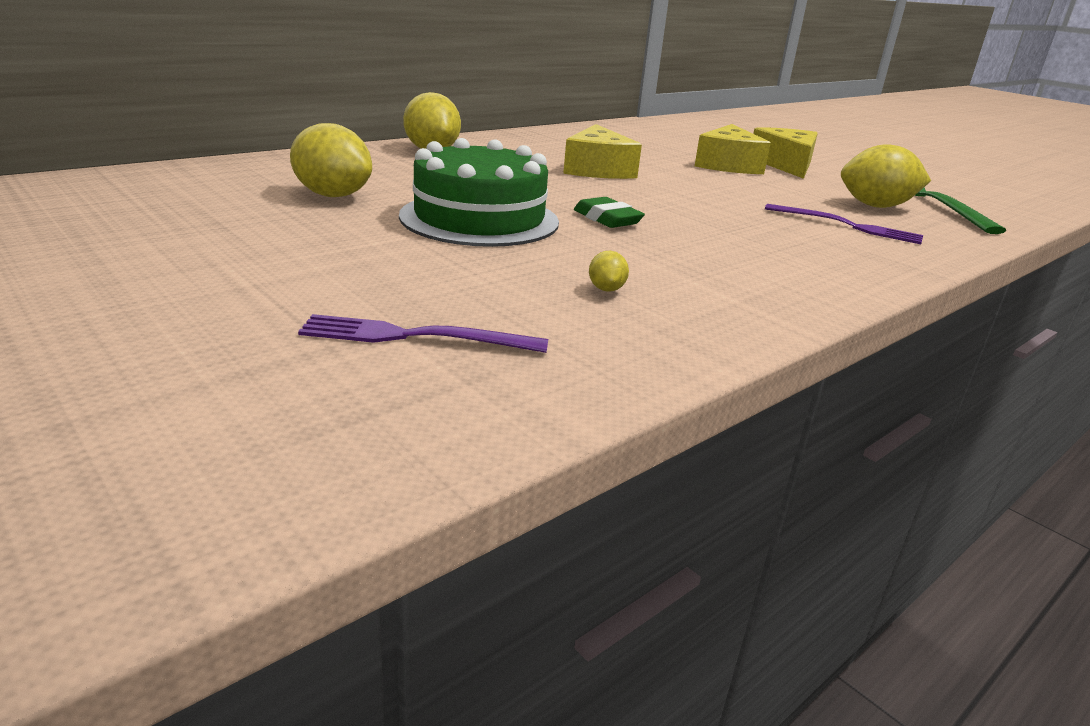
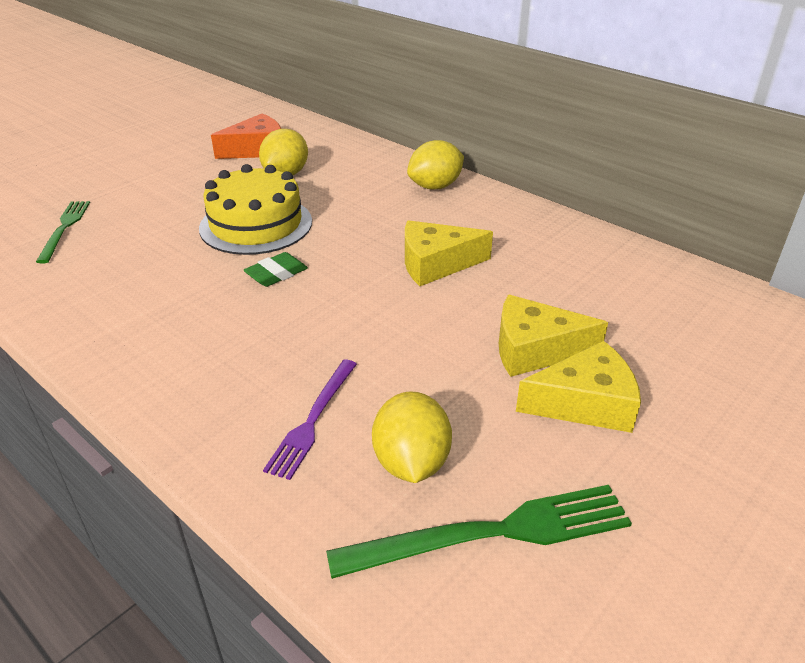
camera: 85 degrees right, 10 degrees up
(217, 202) = (257, 150): none -> orange cheese
(415, 336) = (64, 228): purple fork -> green fork
(479, 219) = (256, 224): green cake -> yellow cake
(606, 289) = (126, 278): yellow lemon -> none

